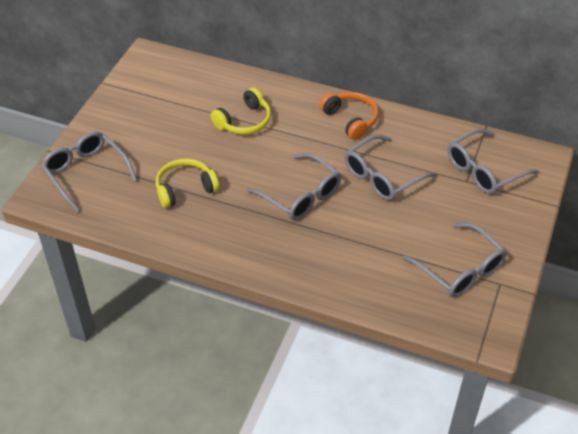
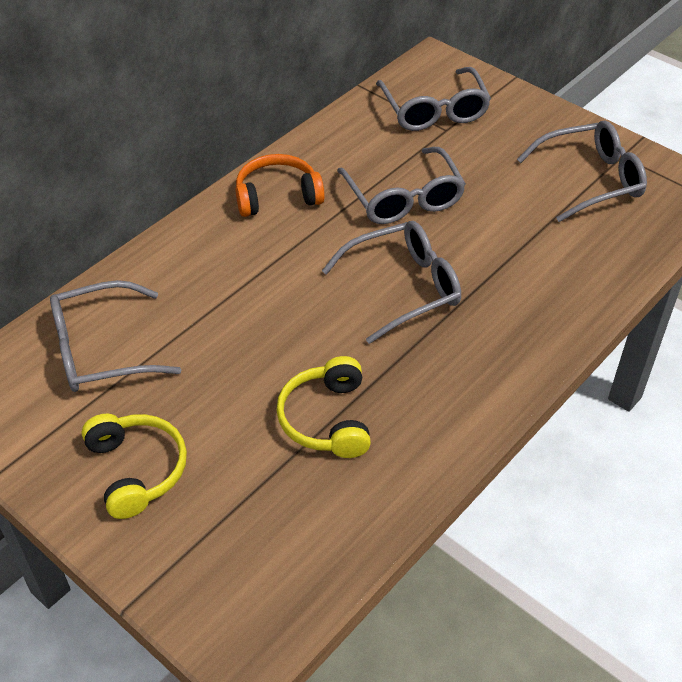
camera: 70 degrees left, 0 degrees up
(86, 173) = (220, 556): grey glasses -> grey glasses (101, 350)
(244, 121) = (212, 309): yellow headphones -> yellow headphones (136, 470)

